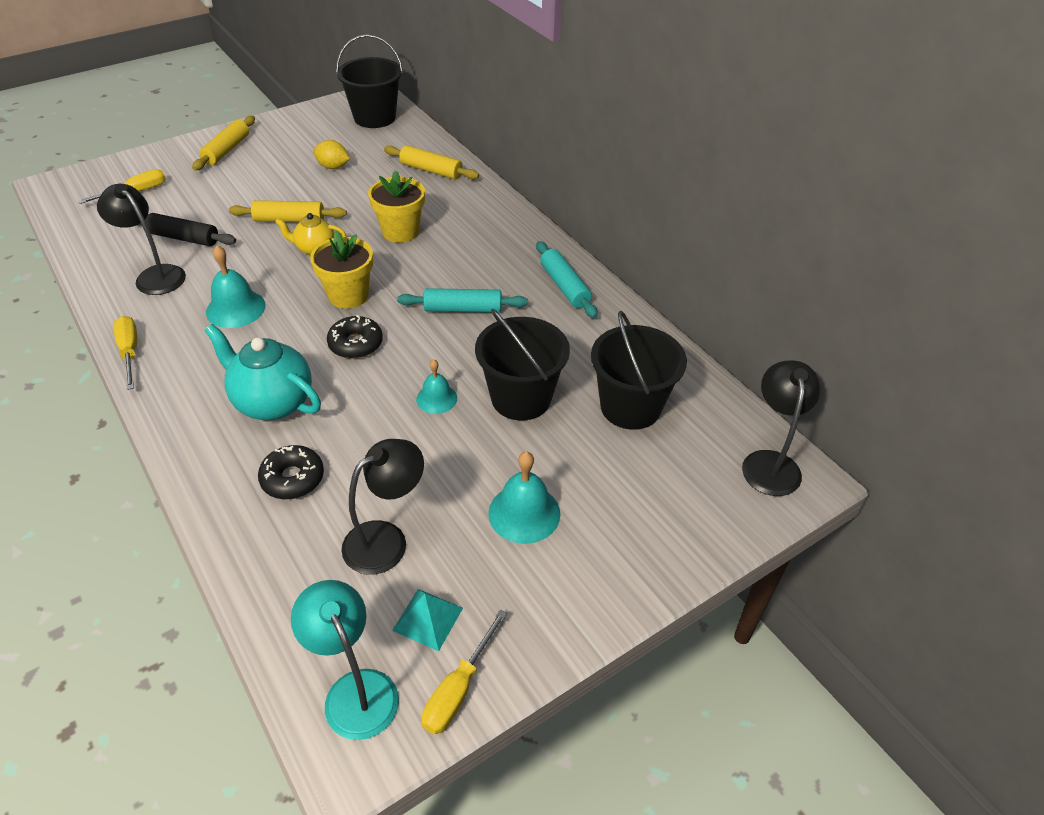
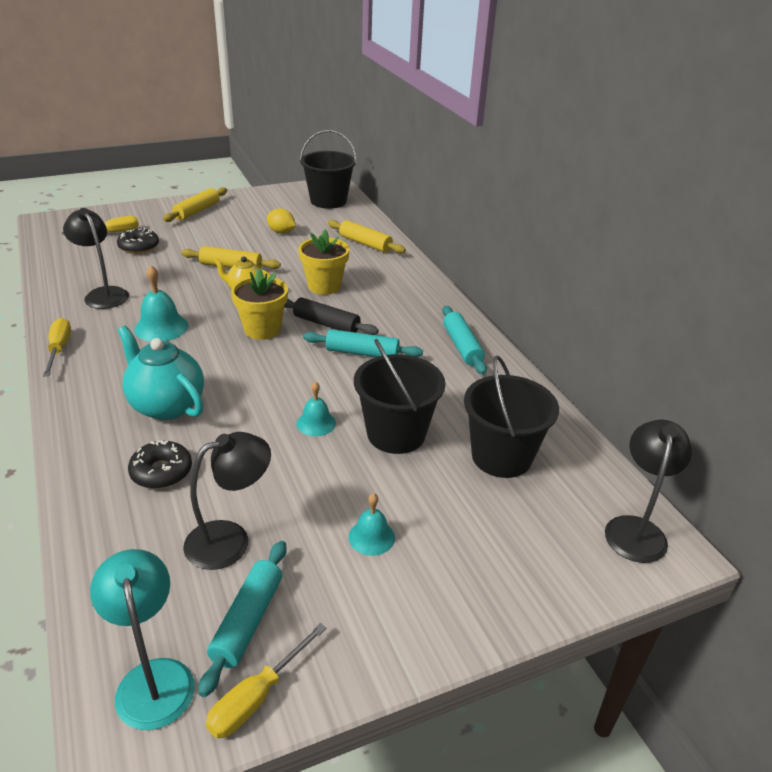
camera: 10 degrees right, 10 degrees down
(184, 238) = (138, 270): black rolling pin -> black rolling pin (326, 324)
(355, 344) = (256, 368): black donut -> black donut (139, 247)
(428, 619) = (247, 621): turquoise pyramid -> turquoise rolling pin
(524, 513) = (371, 537): turquoise bell -> turquoise bell, size x0.64

